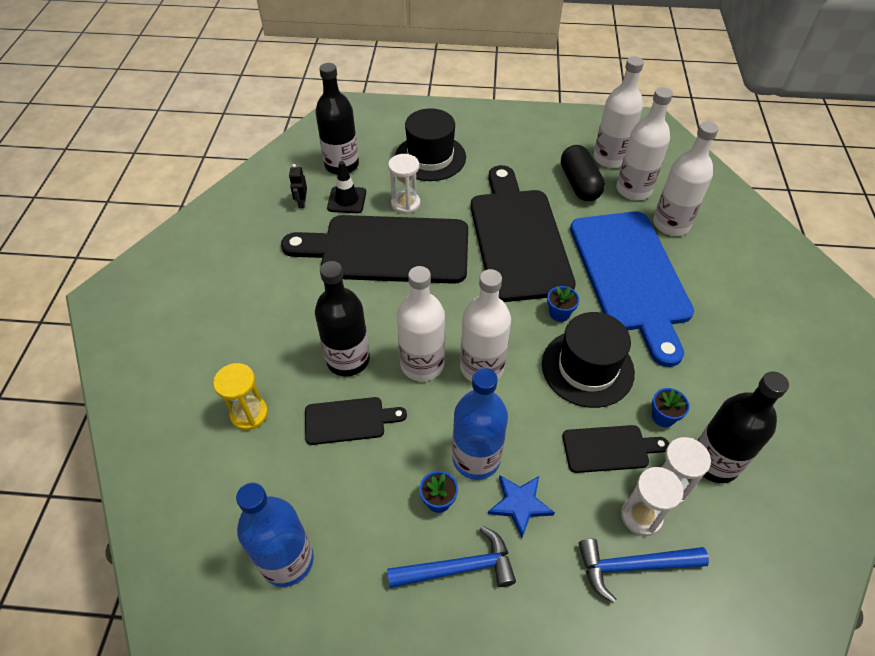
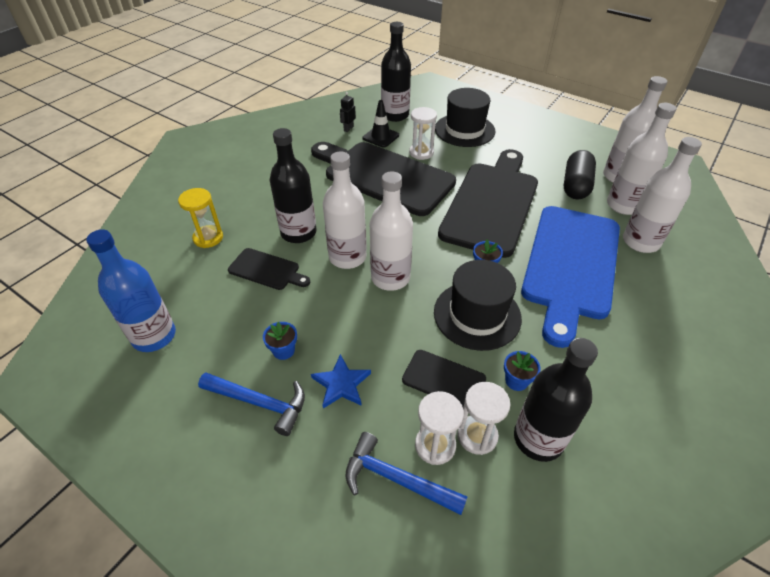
camera: 30 degrees right, 5 degrees down
(476, 458) = (334, 336): blue bottle -> none

